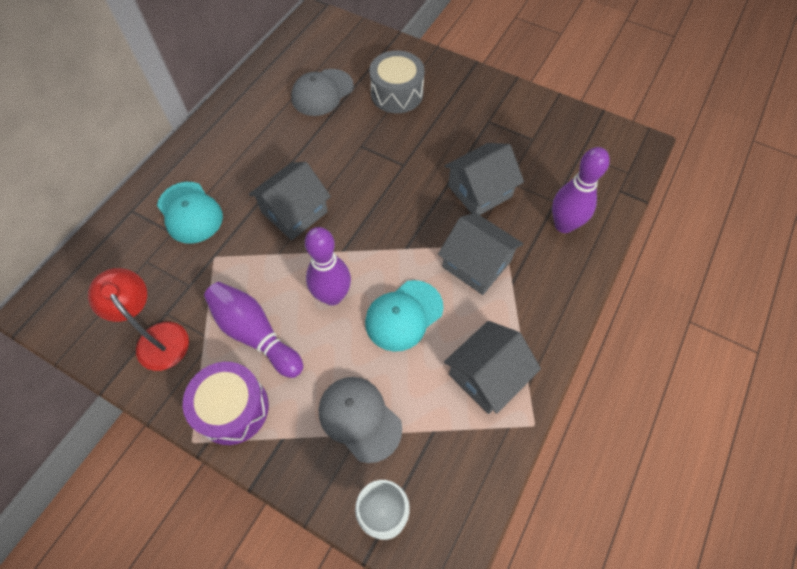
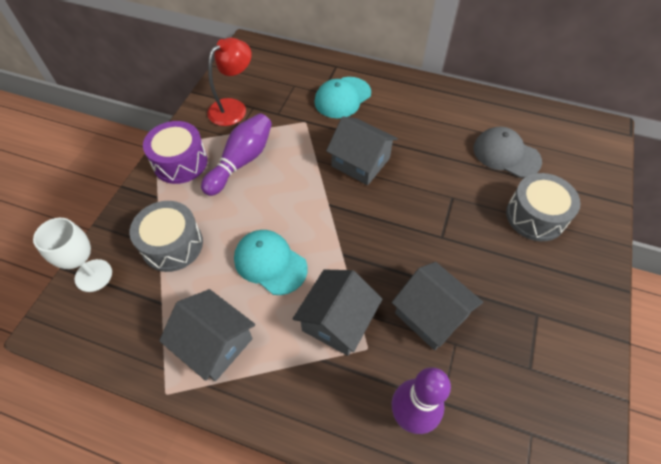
camera: 80 degrees right, 5 degrees down
(332, 296) = (282, 205): purple bowling pin -> none
(359, 418) = (172, 245): grey cap -> grey drum

